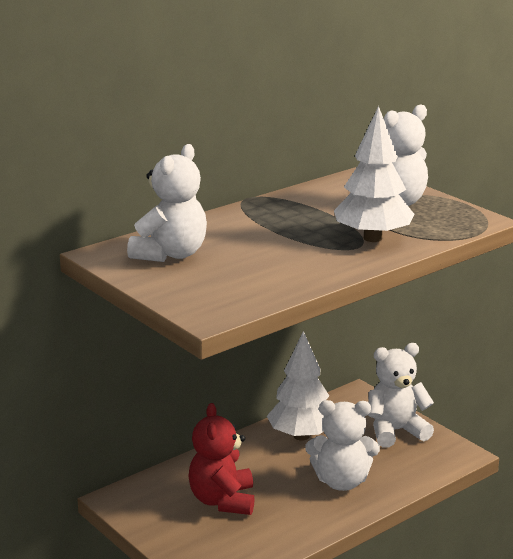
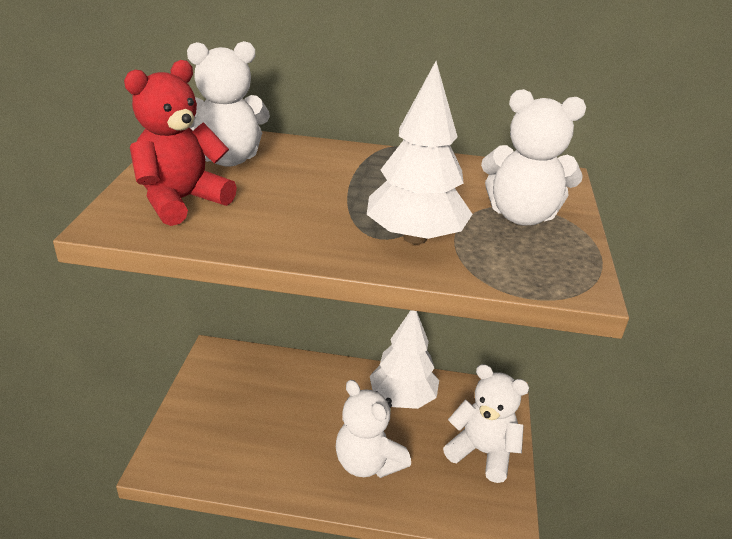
camera: 45 degrees right, 10 degrees up
(223, 501) = (266, 407): red teddy bear -> red teddy bear (181, 201)

